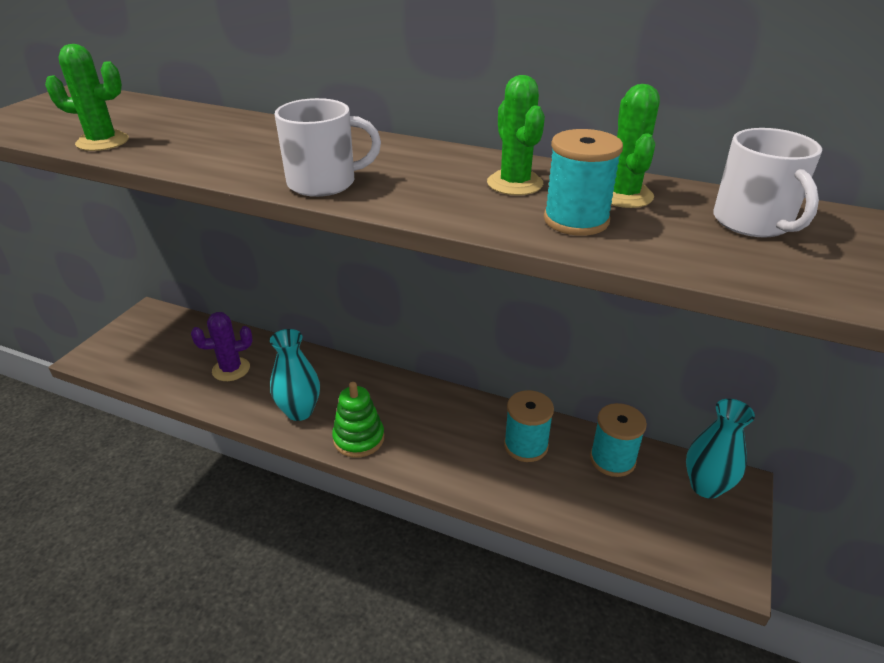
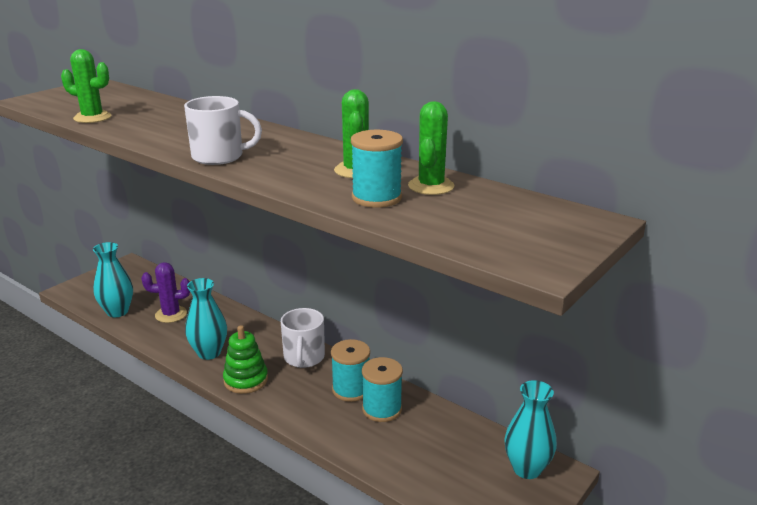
camera: 15 degrees right, 10 degrees down
(163, 376) = (117, 312): none -> turquoise vase
(612, 459) = (453, 433): turquoise spool -> turquoise spool (351, 389)
(753, 223) = (513, 214): white mug -> white mug (304, 358)

